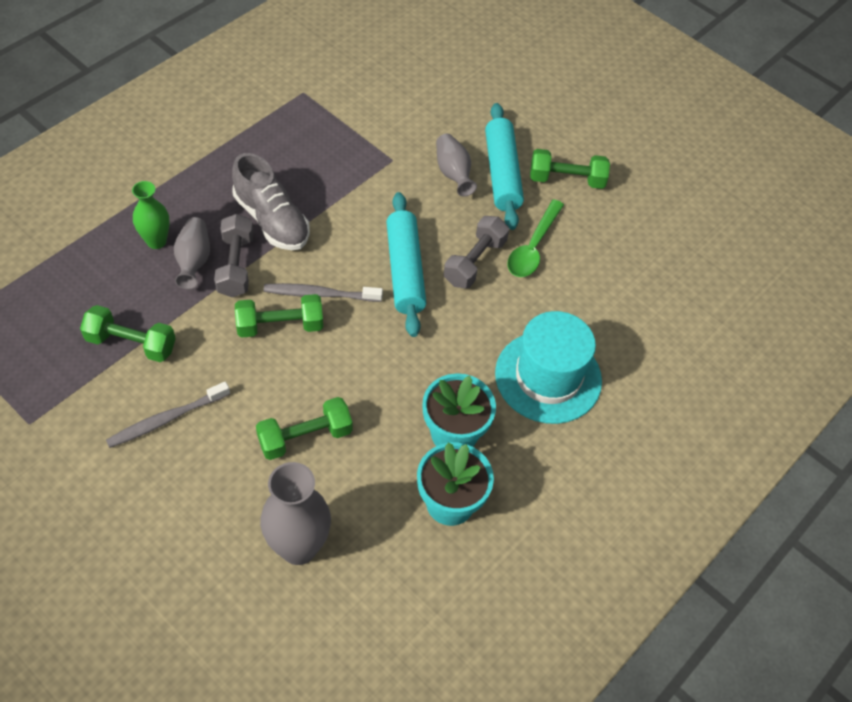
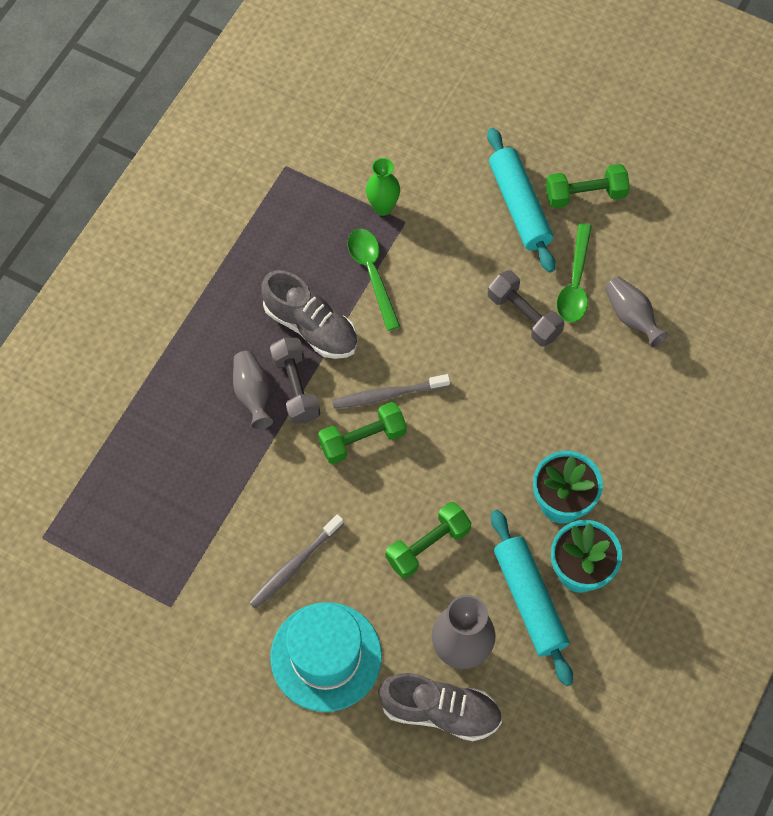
camera: 10 degrees left, 10 degrees up
(131, 343) = (230, 499): green dumbbell -> none
(156, 241) = (208, 383): green vase -> green vase (383, 207)
(254, 601) = (440, 711): none -> grey shoe
(346, 192) = (372, 273): none -> green spoon
(405, 271) = (460, 345): turquoise rolling pin -> turquoise rolling pin (529, 600)
(453, 173) = (471, 220): grey vase -> grey vase (631, 317)
(474, 262) = (524, 316): grey dumbbell -> grey dumbbell turned 60 degrees counterclockwise
(548, 377) = (630, 419): turquoise hat -> turquoise hat (326, 656)

